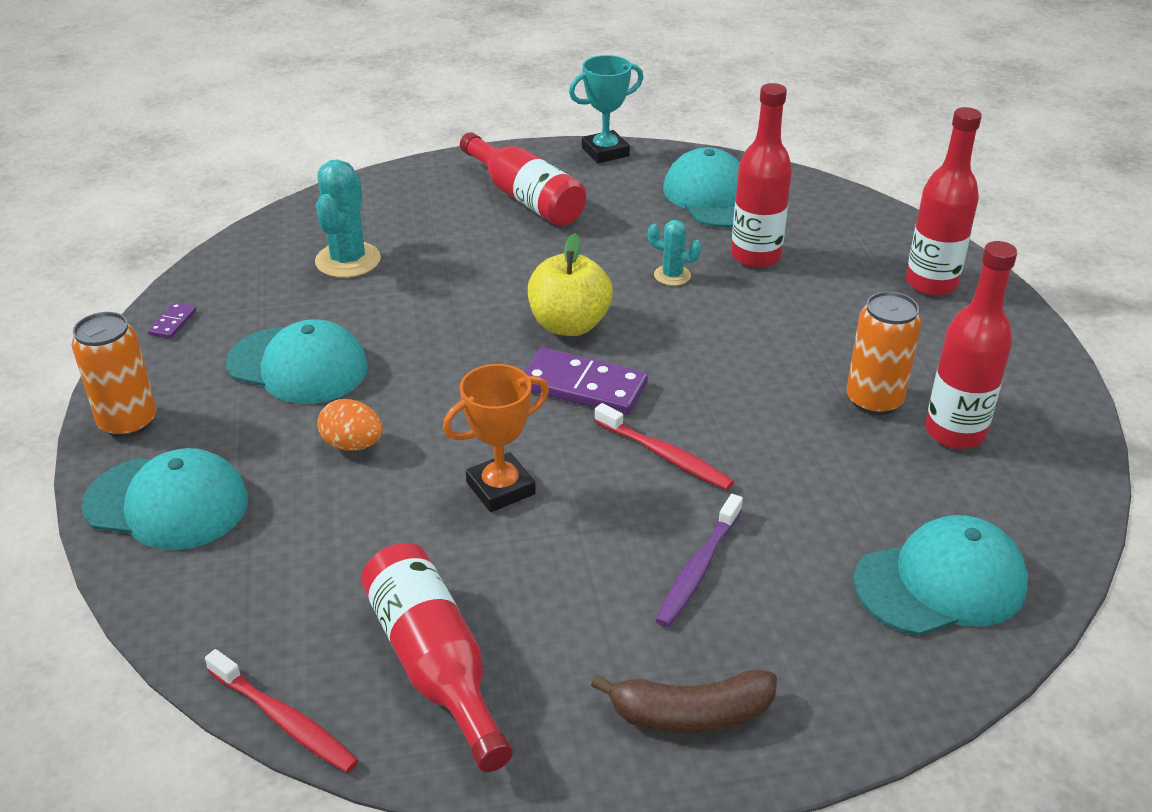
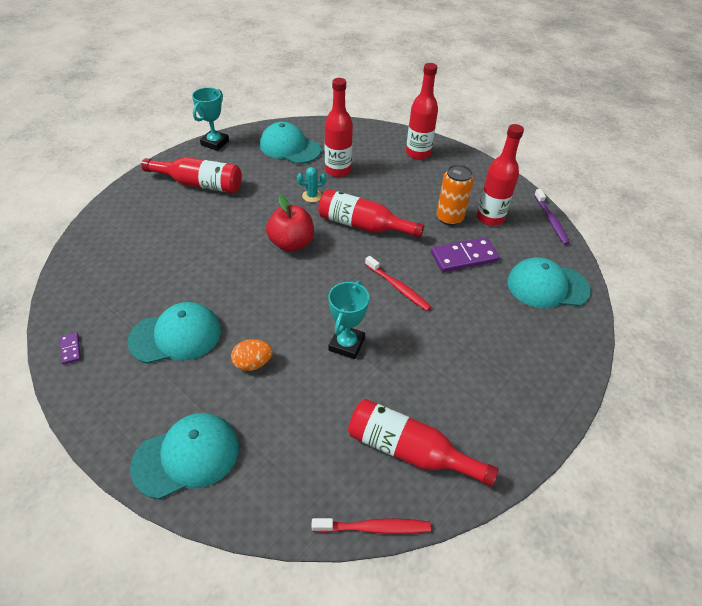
camera: 40 degrees left, 10 degrees up
(128, 422) = (109, 424): orange can -> none
(348, 260) = (139, 261): turquoise cactus -> none
(500, 488) = (346, 344): orange trophy -> turquoise trophy
(569, 325) = (291, 243): yellow apple -> red apple
(583, 387) = (330, 272): purple domino -> purple domino (464, 257)
(665, 455) = (398, 287): red toothbrush -> red toothbrush turned 45 degrees clockwise
(690, 714) = (525, 400): brown banana -> none
(698, 569) = (463, 333): purple toothbrush -> purple toothbrush (551, 220)
(708, 348) = (363, 225): none -> red bottle
(941, 583) = (547, 286): turquoise cap -> turquoise cap turned 120 degrees counterclockwise

